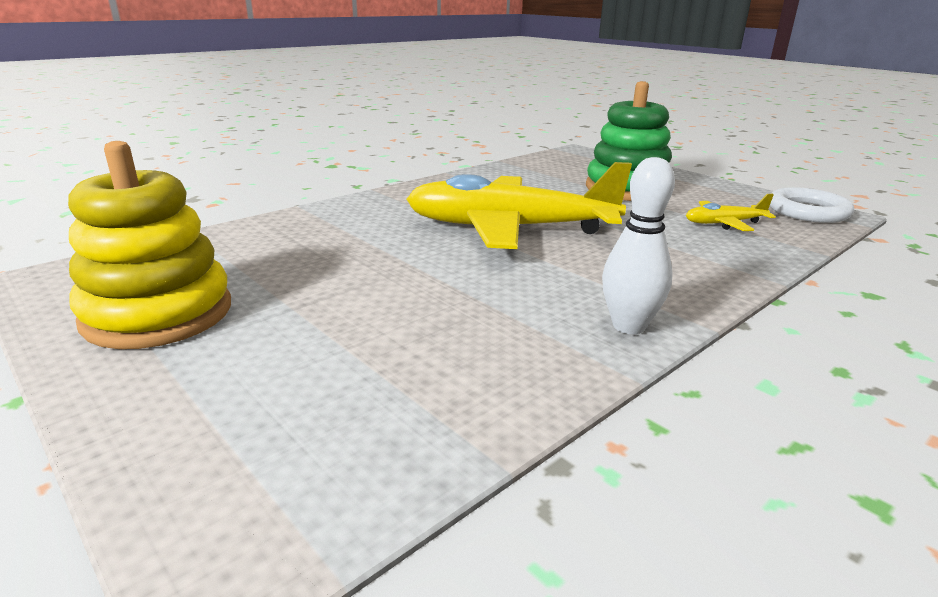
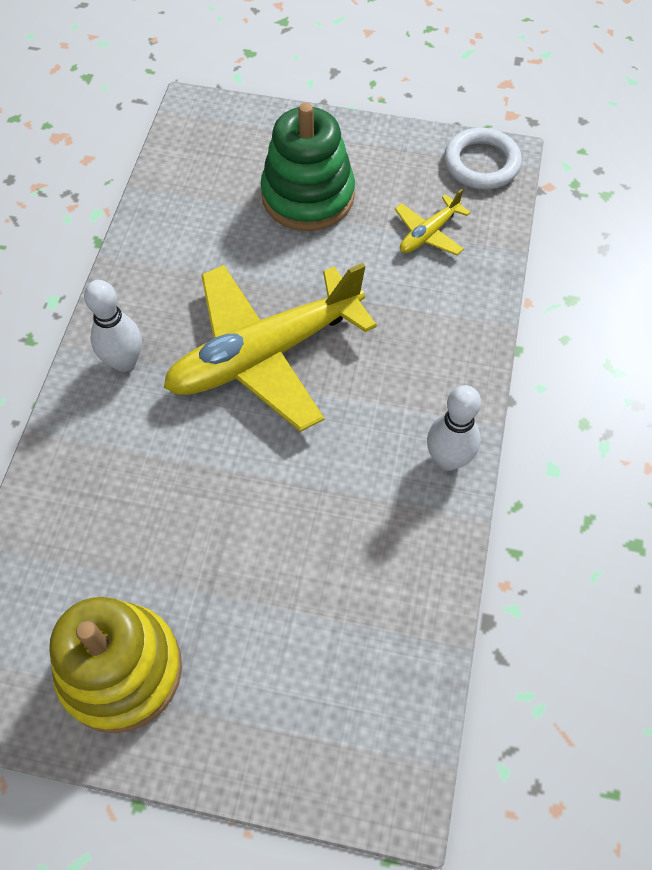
camera: 35 degrees left, 35 degrees up
(401, 203) = (124, 361): none -> white bowling pin

